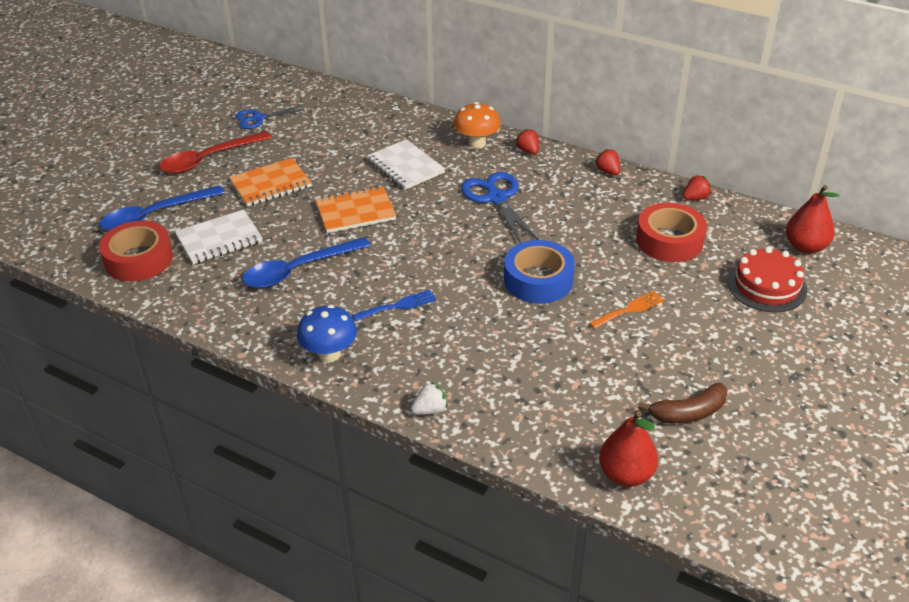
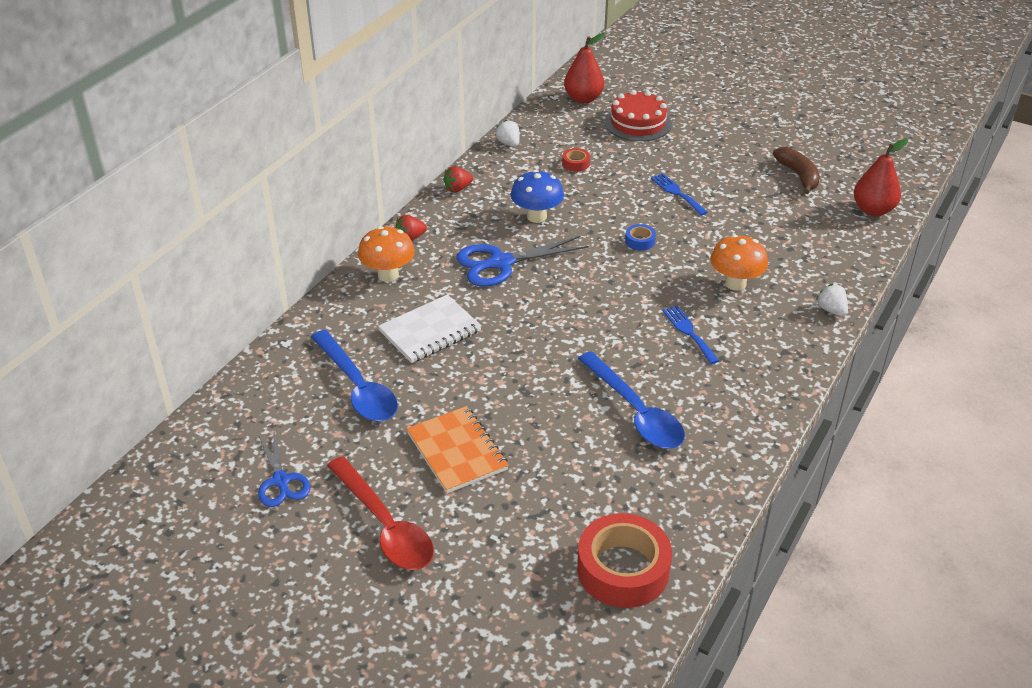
camera: 90 degrees left, 0 degrees up
(155, 215) = (523, 568): blue spoon -> blue spoon (357, 387)
(219, 239) = (578, 490): white notebook -> none
(329, 354) = (771, 378): blue mushroom -> blue mushroom (536, 217)
(355, 212) = (522, 370): orange notebook -> none
(472, 342) = (735, 283): none -> orange mushroom
(538, 280) = (640, 241): blue tape -> blue tape, size x0.44
(629, 309) = (677, 193): orange fork -> blue fork
(669, 241) = (575, 163): red tape -> red tape, size x0.44
(695, 198) = (508, 143): red strawberry -> white strawberry

